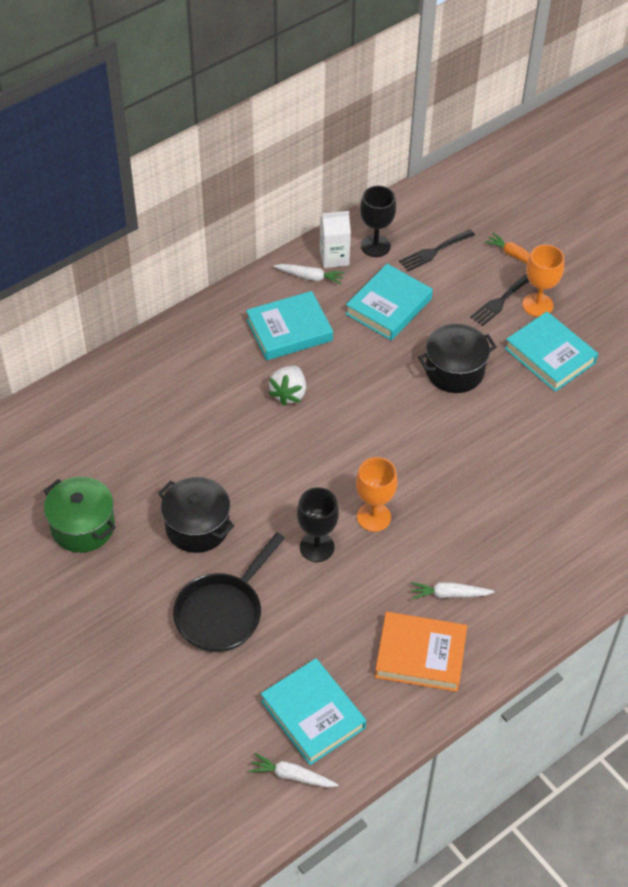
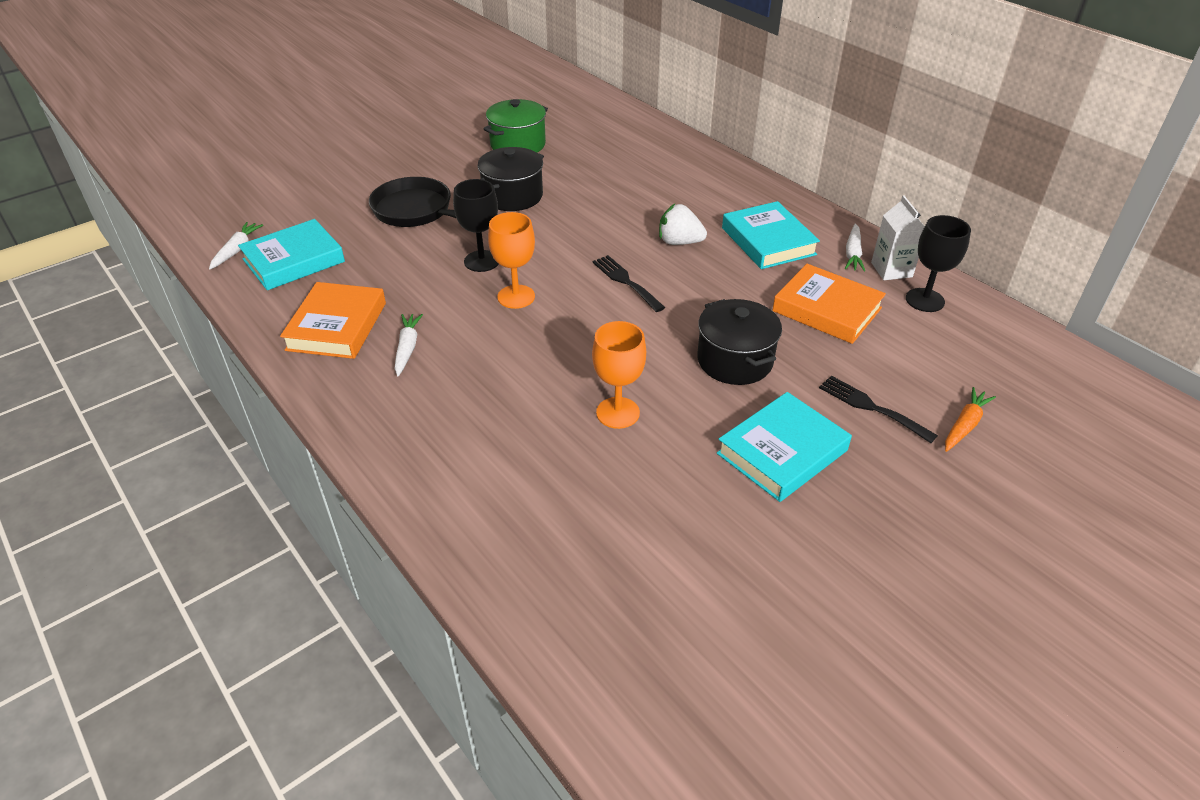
camera: 90 degrees right, 10 degrees down
(388, 306) = (826, 309): turquoise book -> orange book
(434, 251) = (937, 348): black fork -> black fork (625, 281)
(537, 305) = (876, 444): orange goblet -> orange goblet (618, 413)

